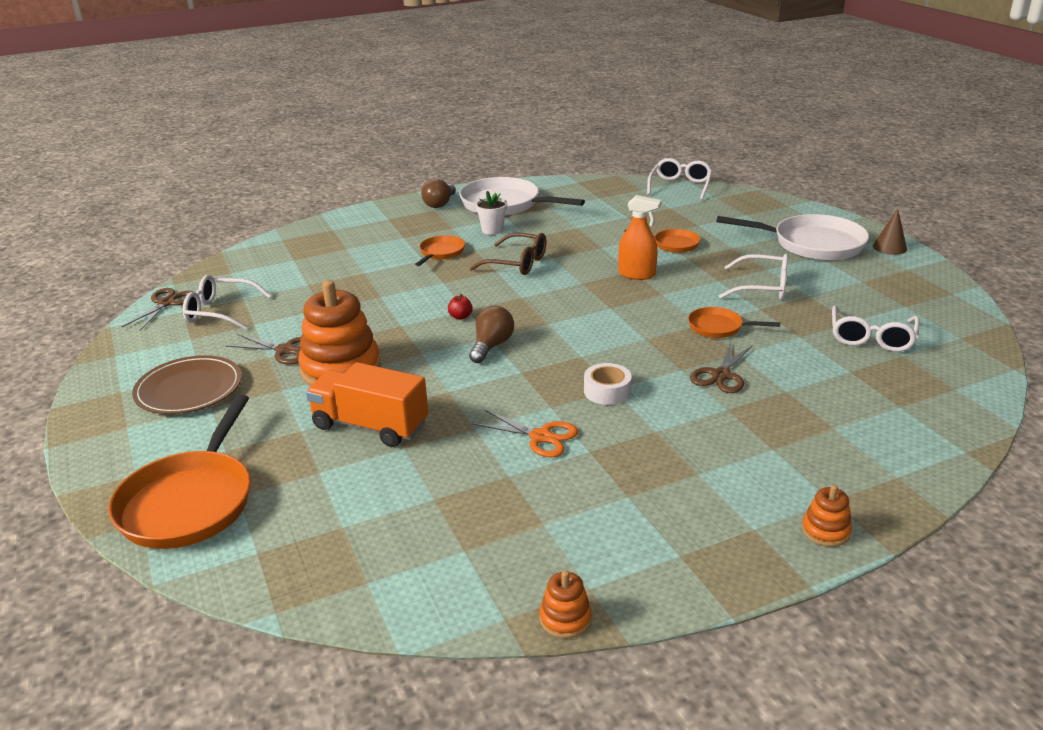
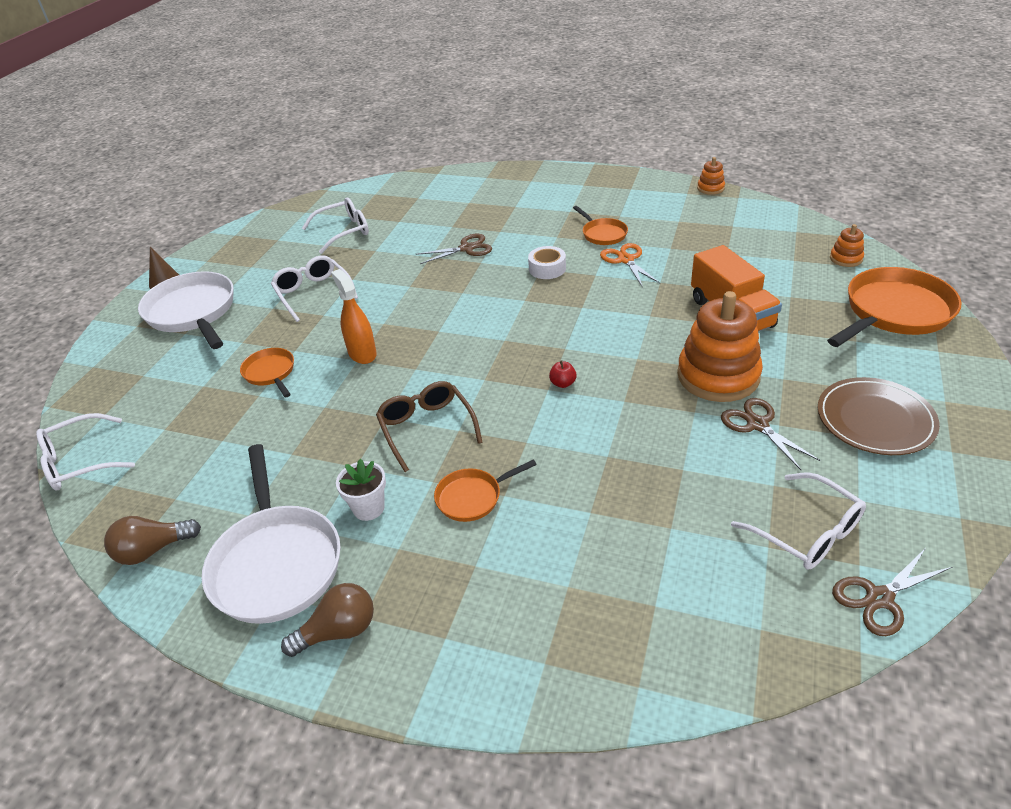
camera: 135 degrees left, 10 degrees up
(491, 346) = (575, 339): brown light bulb -> brown light bulb (153, 550)
(719, 327) = (404, 278): orange pan -> orange pan (602, 234)
(825, 531) = (555, 174): orange stacking toy -> orange stacking toy (845, 258)

